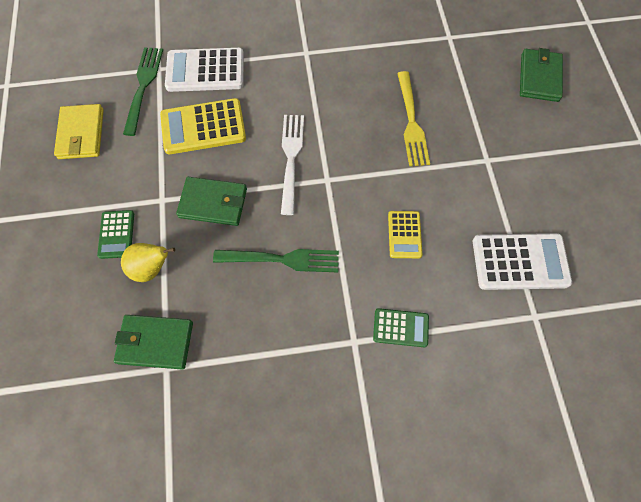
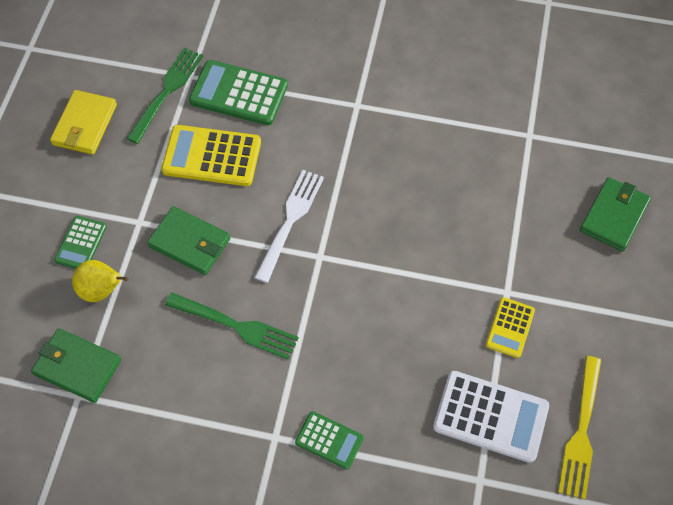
camera: 20 degrees right, 5 degrees down
(205, 71) = (238, 93): white calculator -> green calculator
(404, 234) = (377, 344): yellow calculator -> yellow calculator (510, 328)
(411, 121) = (440, 221): yellow fork -> yellow fork (581, 430)

